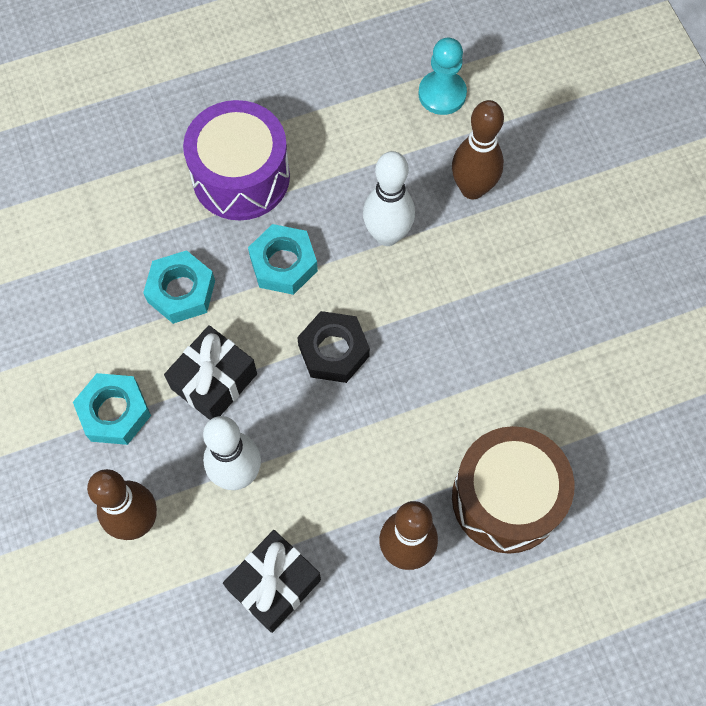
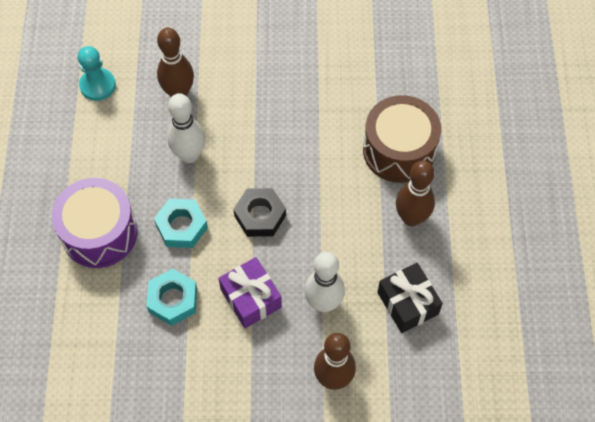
camera: 70 degrees left, 5 degrees down
(114, 412) = (247, 371): turquoise nut -> none
(214, 381) = (251, 298): black gift -> purple gift

